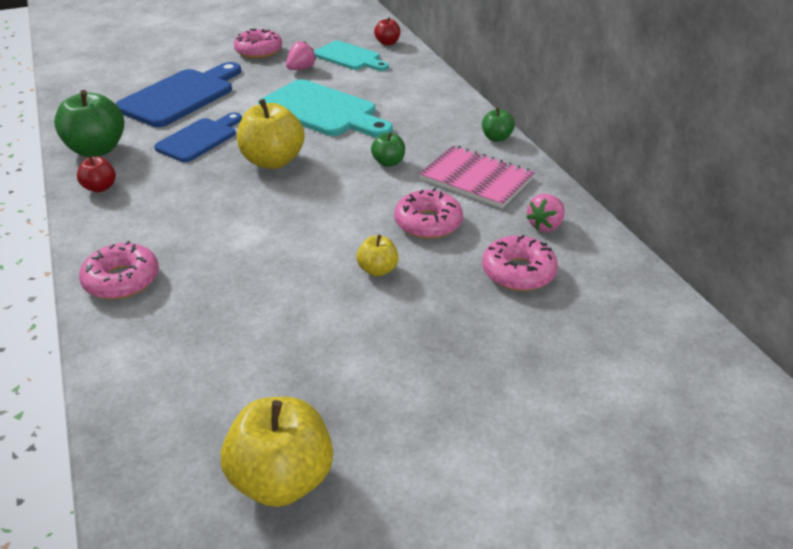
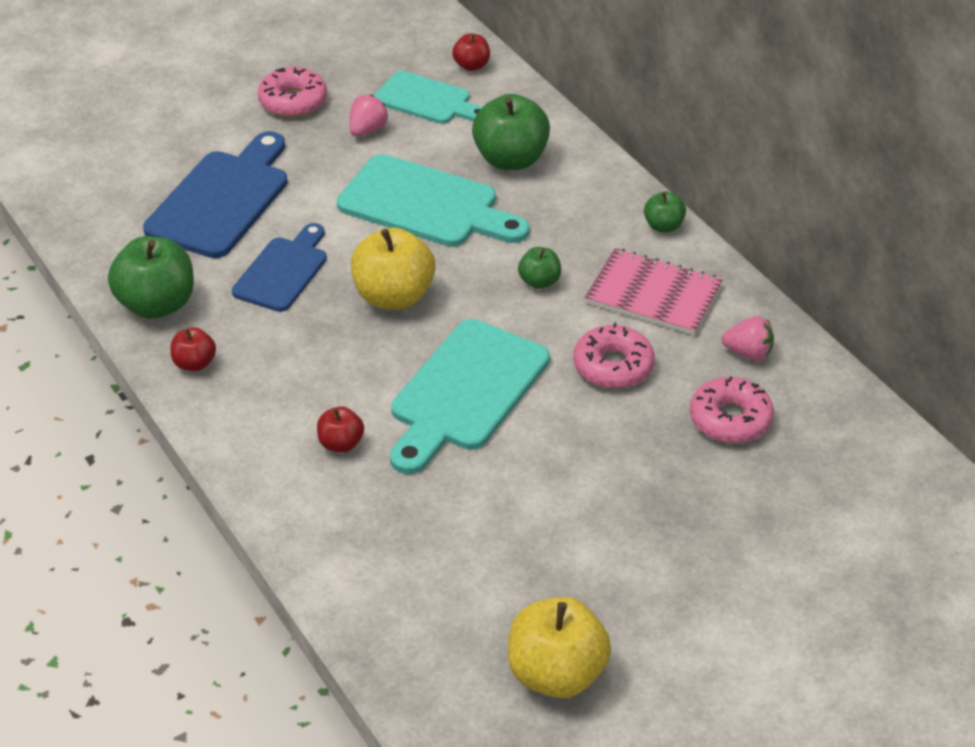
camera: 10 degrees left, 5 degrees up
(122, 280) = (290, 487): pink donut -> none
(180, 253) = (341, 444): none -> red apple
(299, 228) = (465, 392): none -> turquoise cutting board
(378, 270) = (574, 436): yellow apple -> none
(395, 91) = (511, 159): none -> green apple
(545, 225) = (748, 353): pink strawberry -> pink strawberry turned 105 degrees counterclockwise

